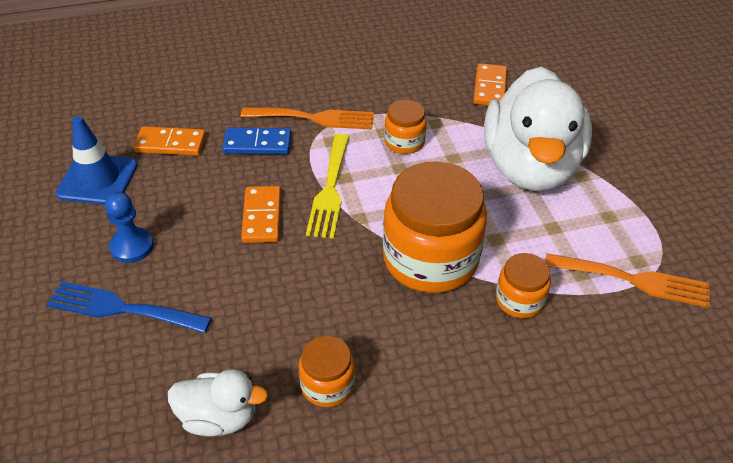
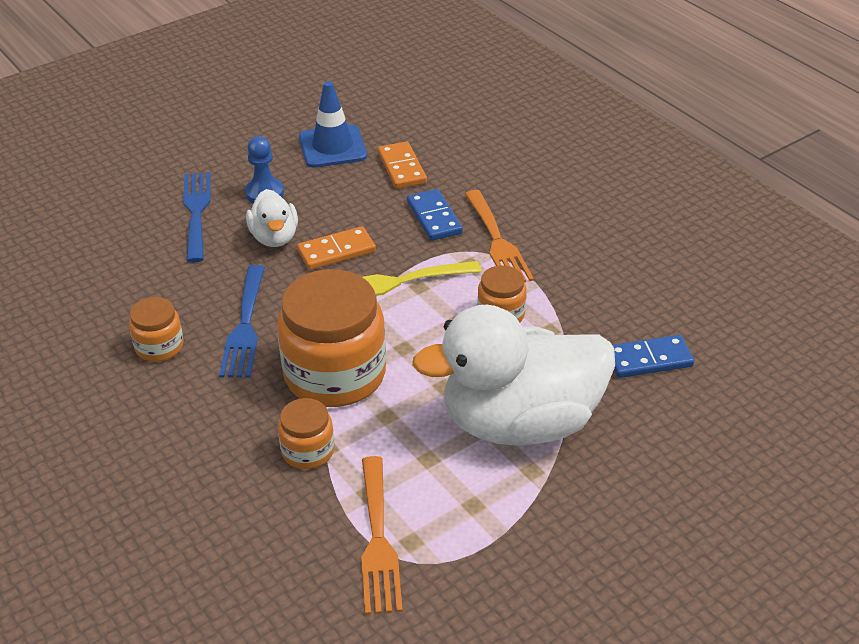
camera: 70 degrees right, 5 degrees down
(219, 417) = (109, 297): white duck -> white duck (274, 237)
(333, 308) = (245, 327): none -> blue fork
(489, 87) = (649, 359): orange domino -> blue domino

